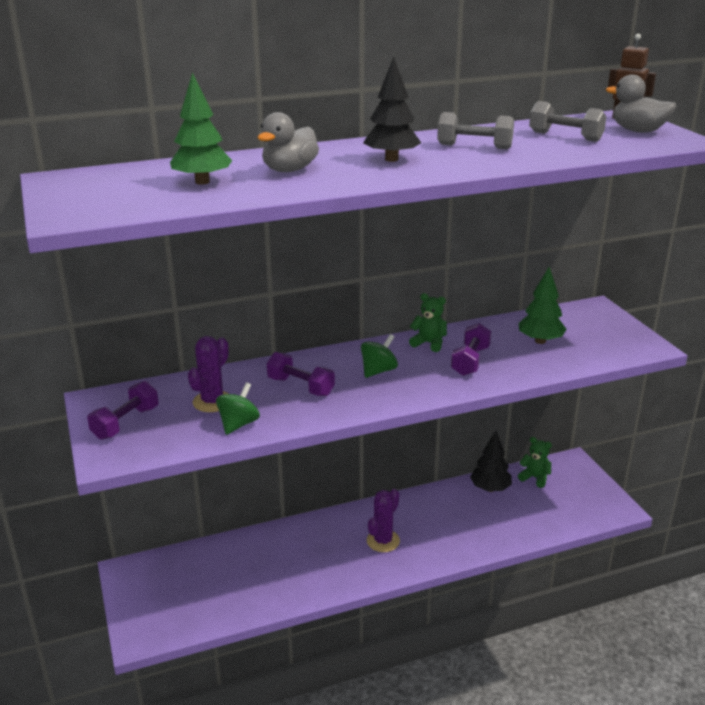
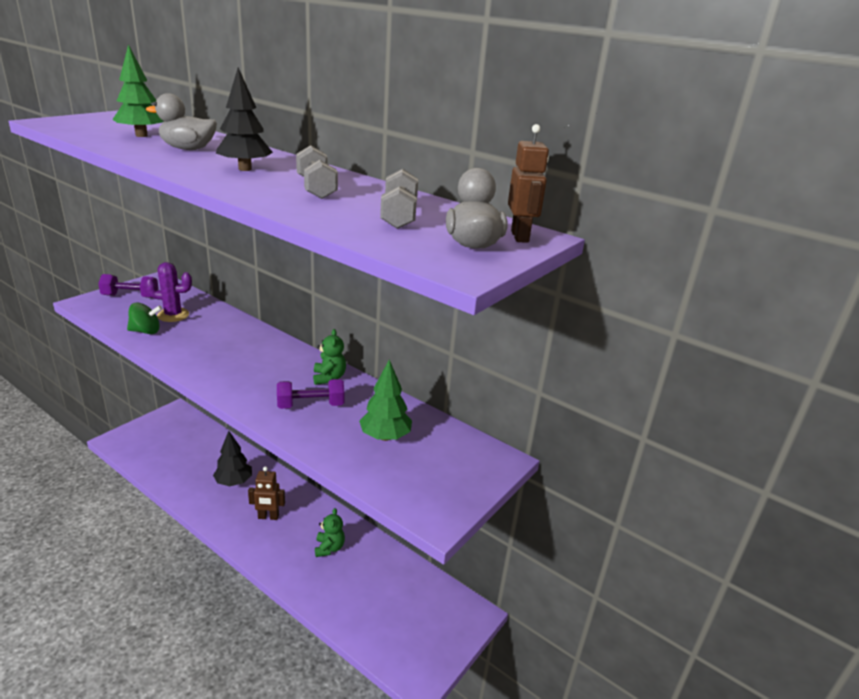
camera: 55 degrees right, 0 degrees up
(300, 387) = (214, 340): purple dumbbell -> none
(378, 371) = (261, 365): green spinning top -> none
(383, 541) = (268, 517): purple cactus -> brown robot
(490, 488) = (383, 562): black tree -> black tree (234, 482)
(535, 478) = (423, 590): green teddy bear -> green teddy bear (329, 548)

